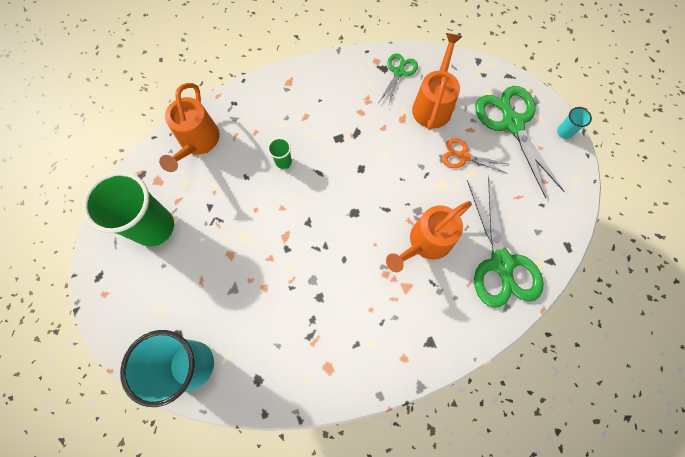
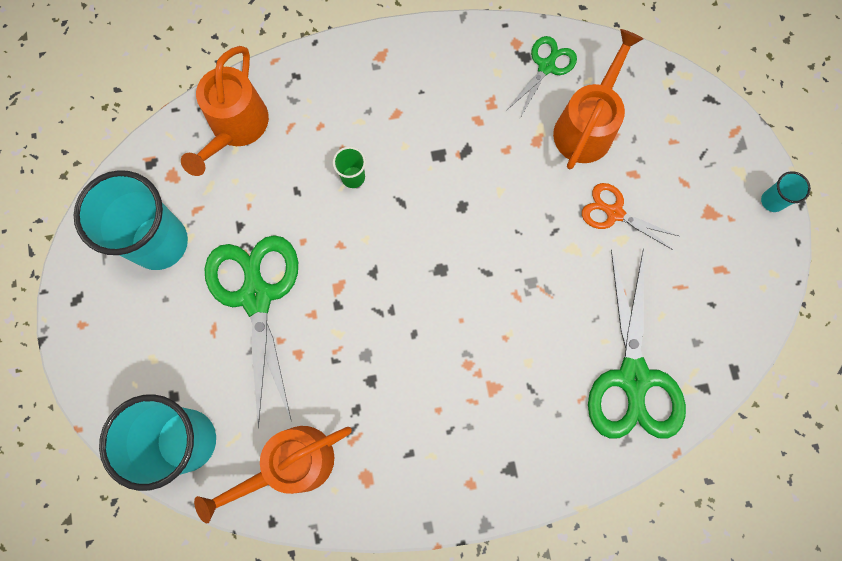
camera: 10 degrees right, 5 degrees up
(154, 227) = (159, 242): green cup -> turquoise cup
(425, 243) = (532, 330): orange watering can -> orange watering can (290, 465)
(512, 123) = (697, 173): green scissors -> green scissors (256, 295)

